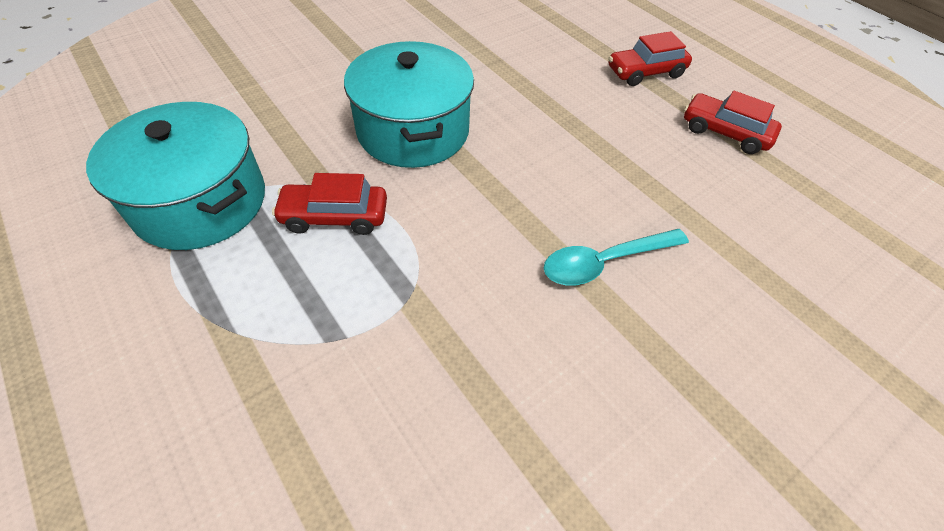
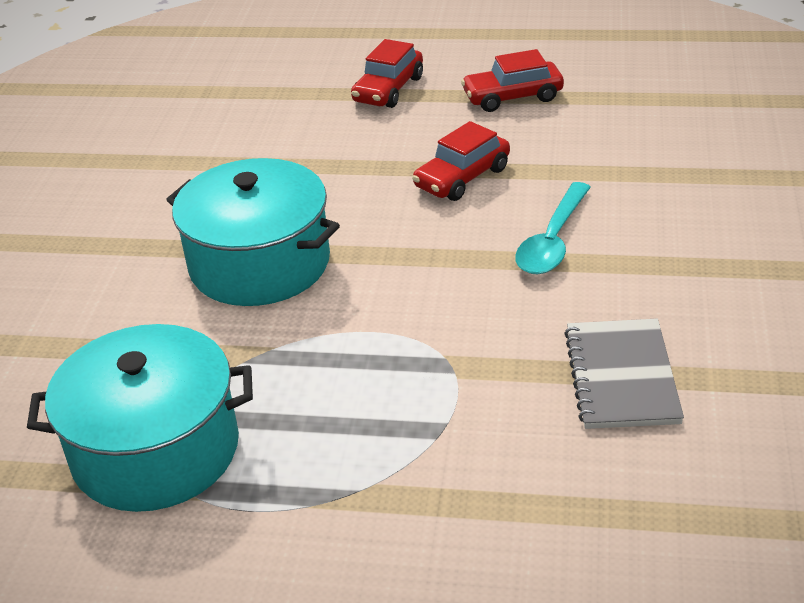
camera: 40 degrees left, 15 degrees down
(334, 216) = (301, 367): red car -> red car (462, 178)
(499, 421) = (621, 376): none -> grey notebook

